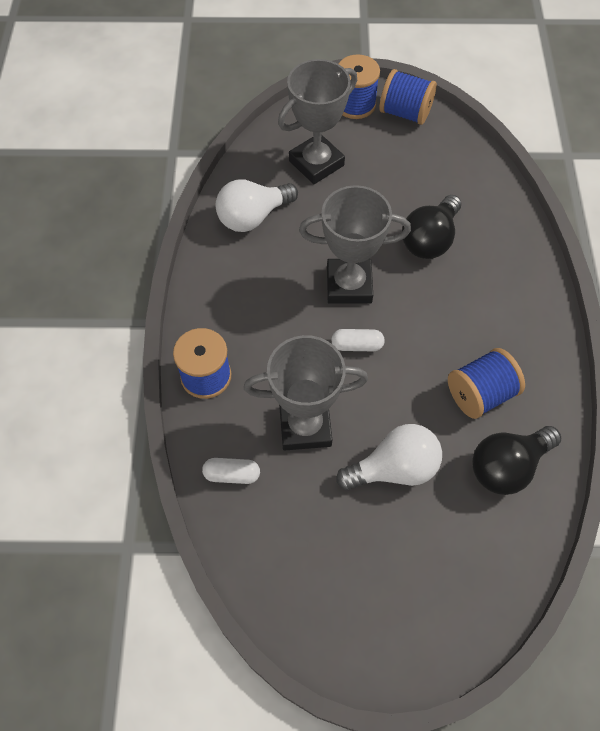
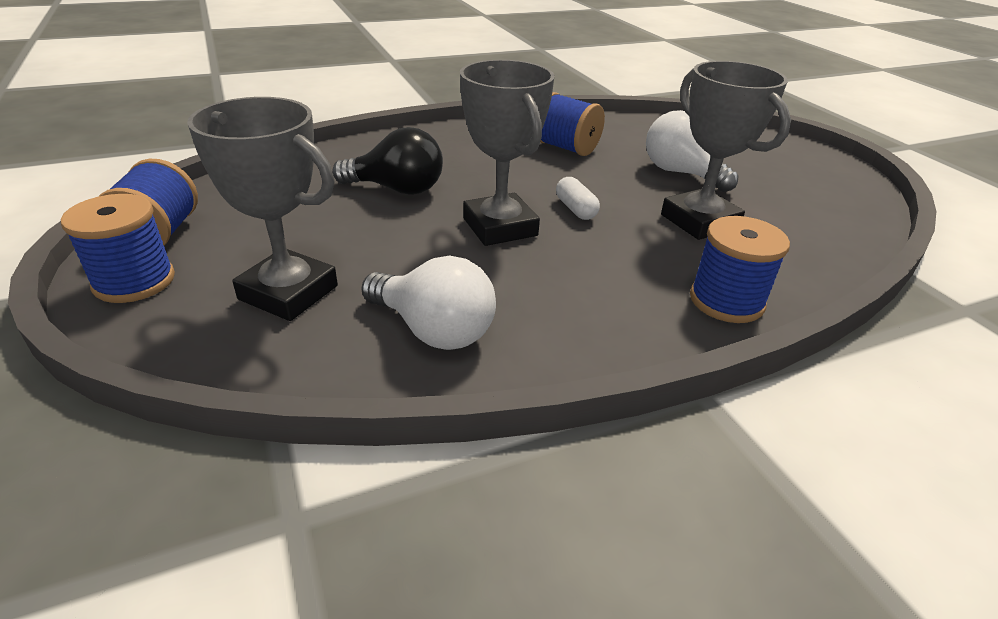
camera: 115 degrees left, 25 degrees down
(232, 474) = (804, 252): white capsule -> none
(507, 466) = (619, 133): black light bulb -> none

